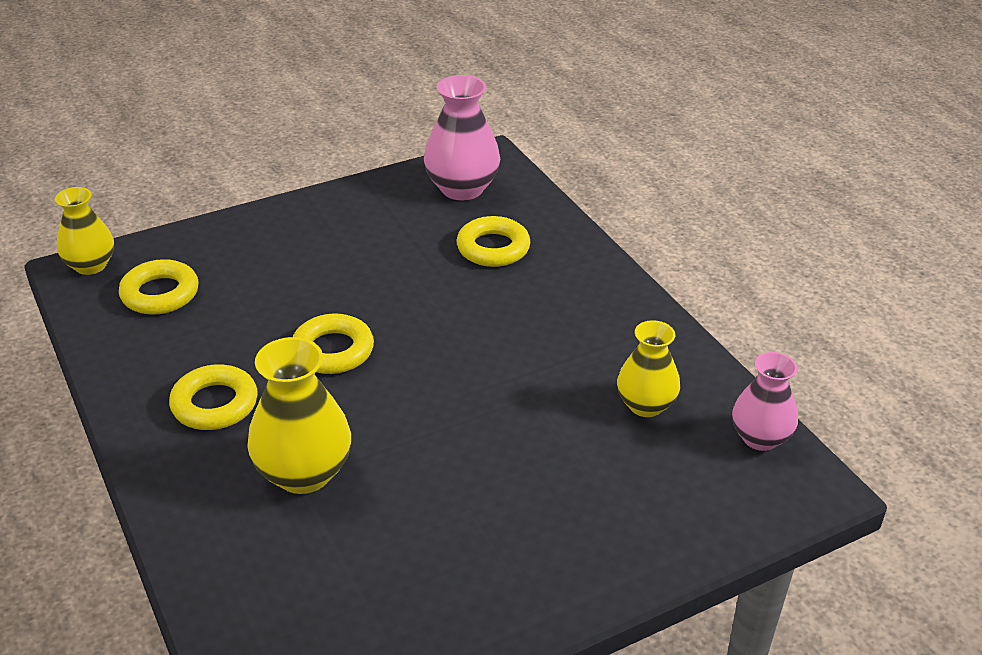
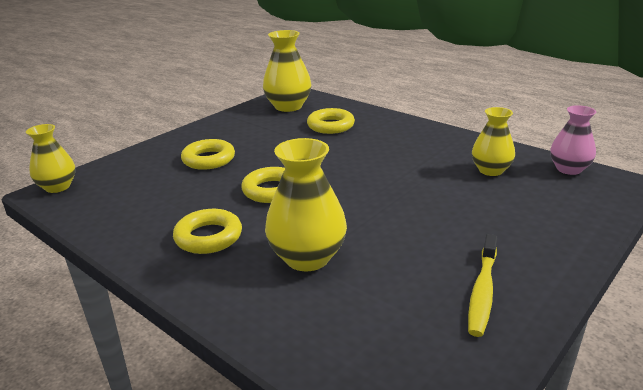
camera: 20 degrees left, 10 degrees down
(160, 294) = (122, 190): yellow ring -> yellow ring (208, 159)
(462, 188) = (288, 106): pink vase -> yellow vase
(463, 589) = (482, 291): none -> yellow toothbrush

